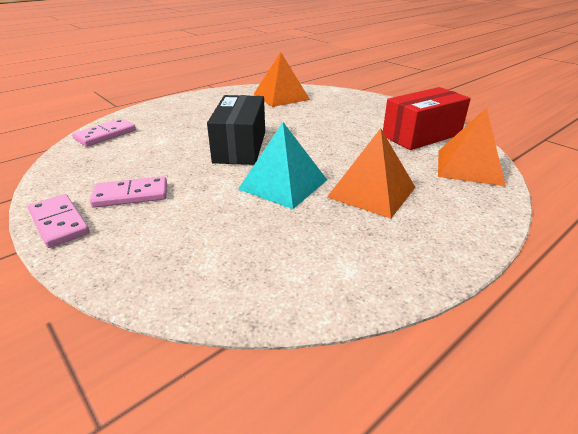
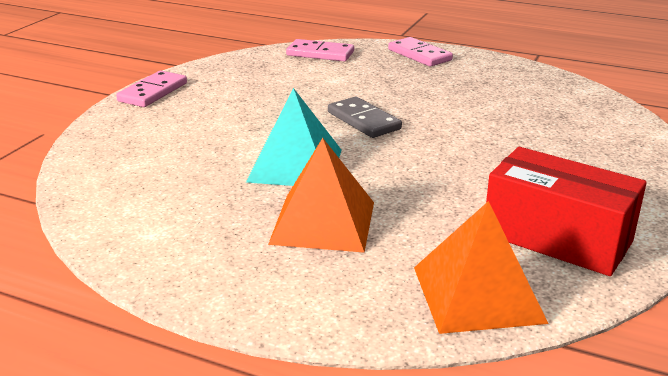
camera: 65 degrees right, 5 degrees down
(131, 195) = (214, 102): pink domino -> pink domino (419, 55)
(240, 147) = (364, 121): black box -> grey domino
(281, 97) = (559, 104): orange pyramid -> none

